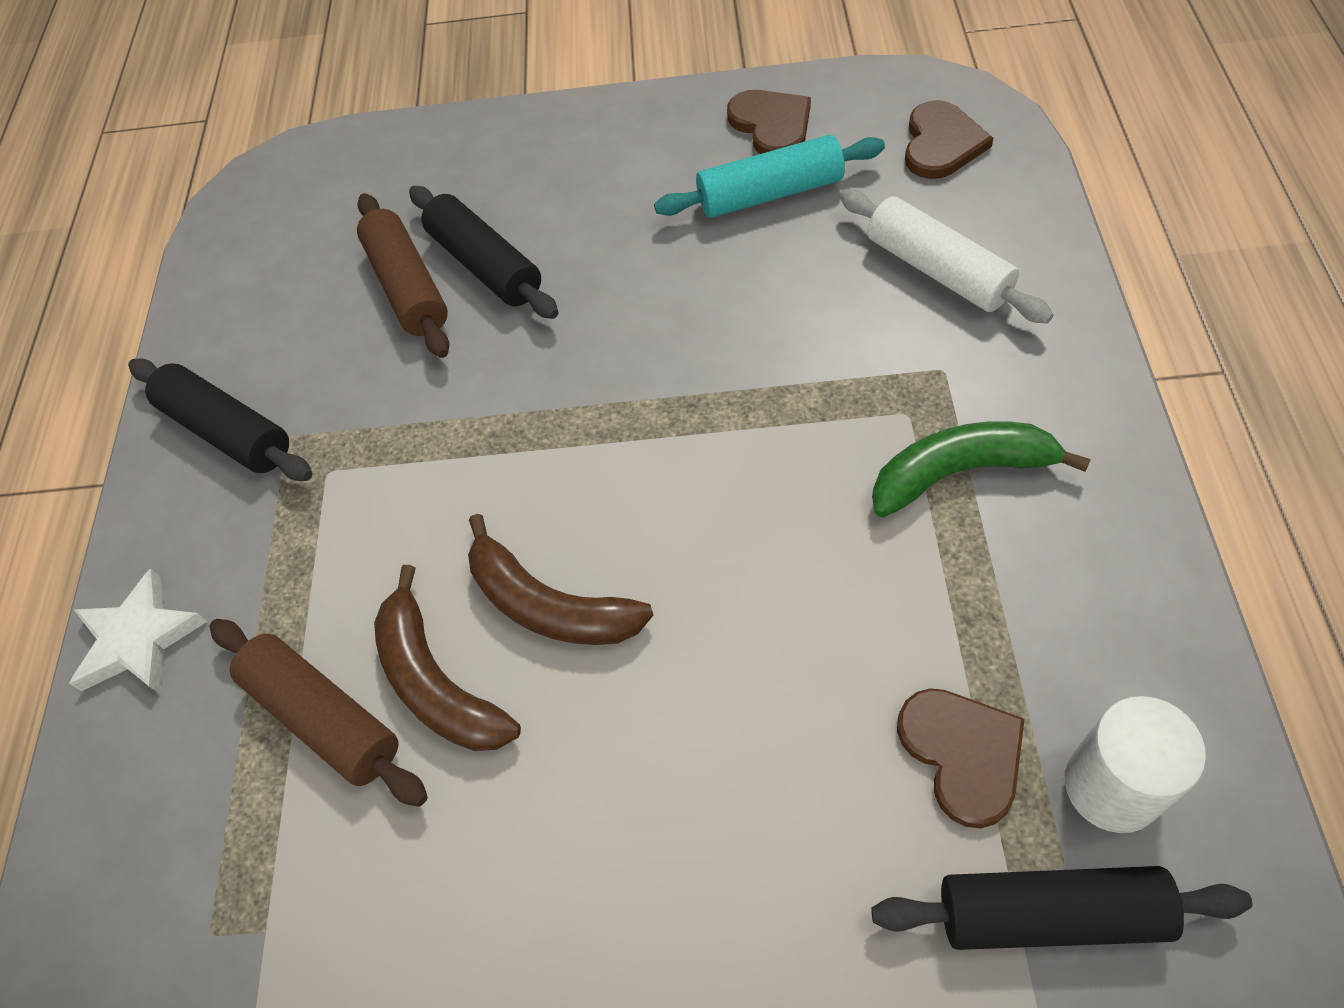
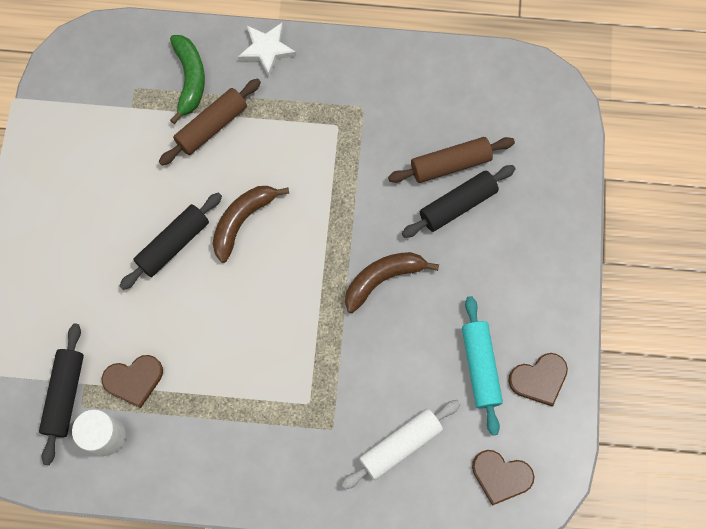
camera: 90 degrees right, 15 degrees up
(228, 431) = (372, 79): black rolling pin -> black rolling pin (173, 244)
(437, 682) = (217, 172): brown banana -> brown banana (383, 279)
(960, 472) = (268, 419): green banana -> green banana (190, 79)

